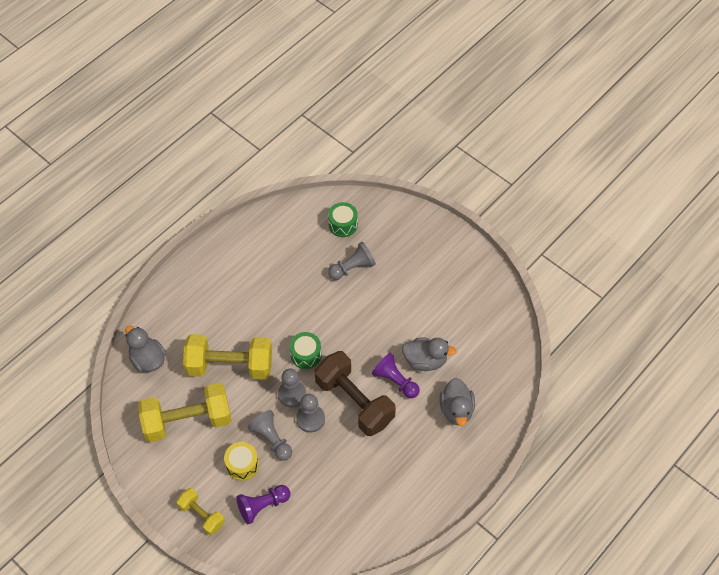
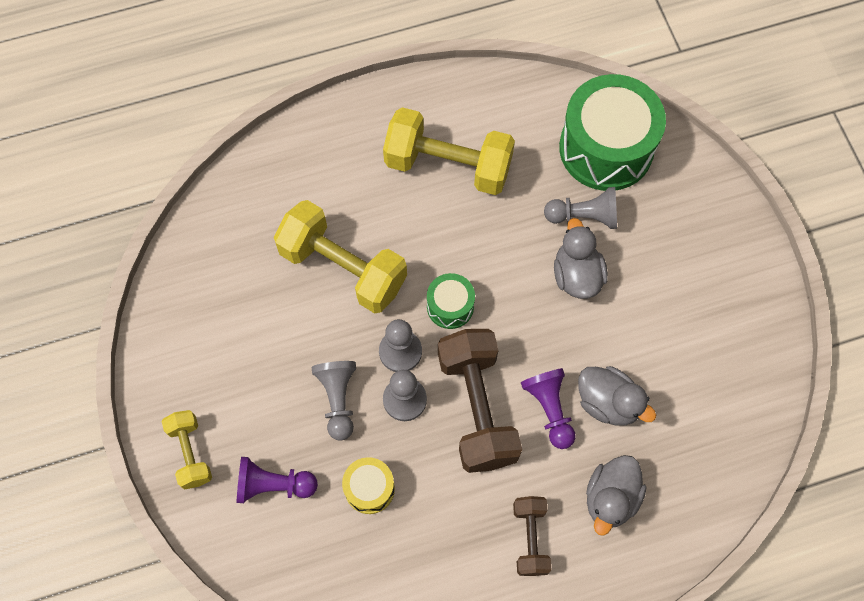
camera: 30 degrees right, 10 degrees up
(148, 359) = (245, 203): grey duck -> grey duck (576, 275)
(187, 421) = (246, 314): yellow dumbbell -> yellow dumbbell (448, 165)
(242, 465) = (280, 413): yellow drum -> yellow drum (369, 489)
(343, 225) = (606, 148): green drum -> green drum, size x2.11
(425, 454) = (530, 538): none -> brown dumbbell

